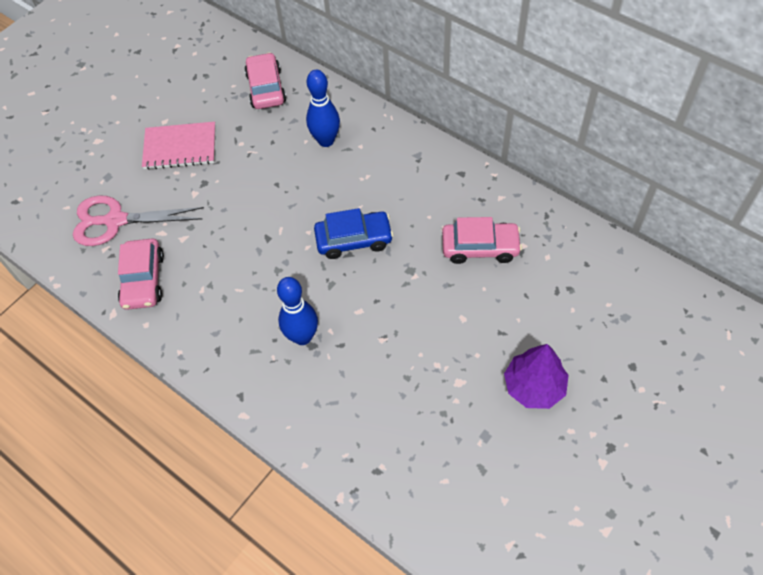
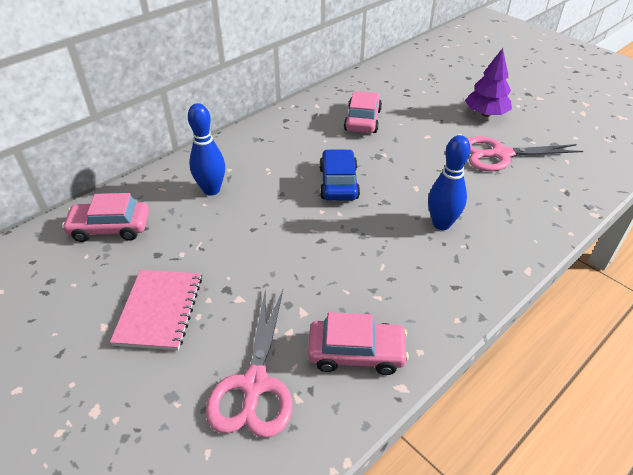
camera: 85 degrees left, 15 degrees down
(440, 400) = (500, 154): none -> pink scissors

